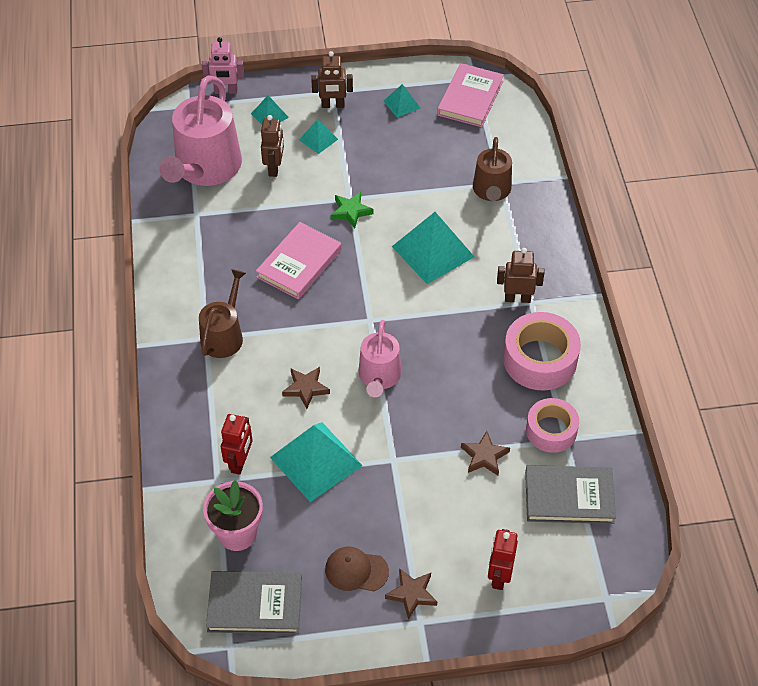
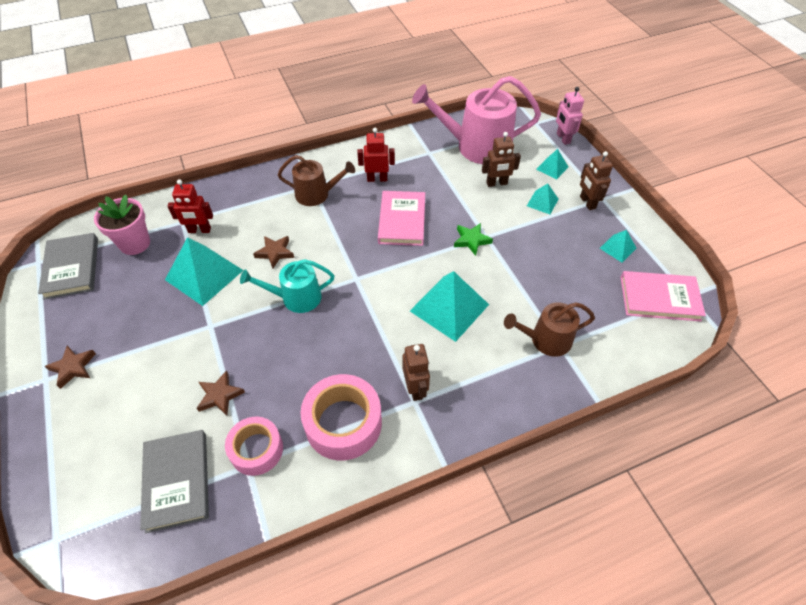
camera: 75 degrees right, 0 degrees up
(299, 263) = (402, 220): pink book -> pink book turned 75 degrees clockwise
(356, 570) = (98, 323): brown cap -> none
(379, 377) = (296, 298): pink watering can -> turquoise watering can
(499, 576) = (87, 433): red robot -> red robot (377, 179)

